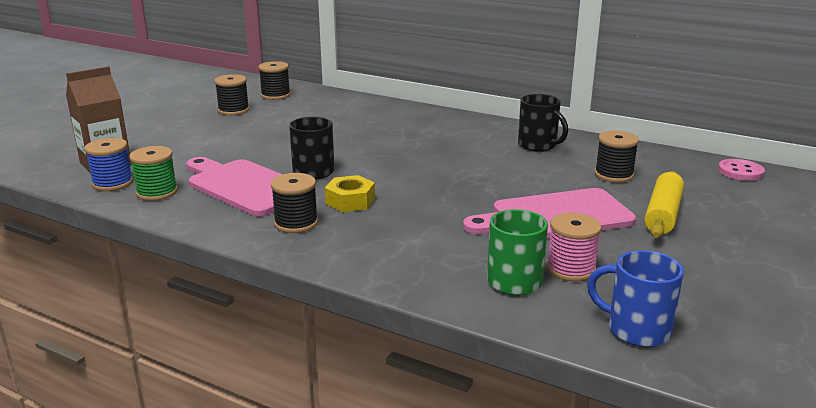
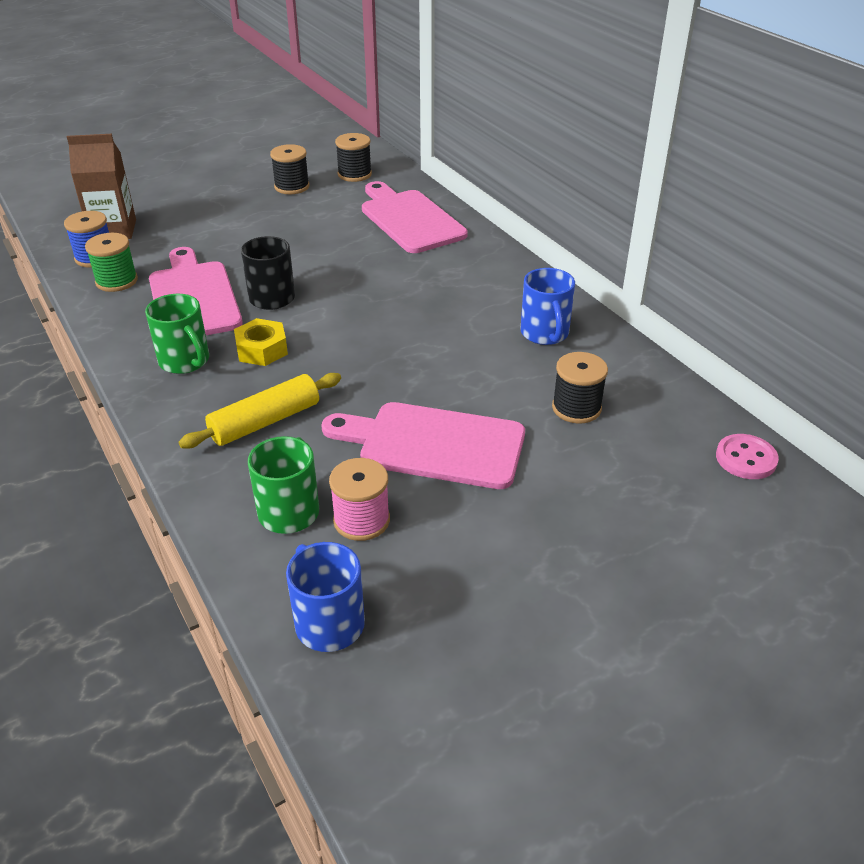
camera: 30 degrees right, 15 degrees up
(296, 223) = (185, 361): black spool -> green mug
(355, 110) = (409, 219): none -> pink cutting board
(538, 146) = (545, 334): black mug -> blue mug
(663, 214) = (557, 487): yellow rolling pin -> yellow rolling pin (265, 422)

